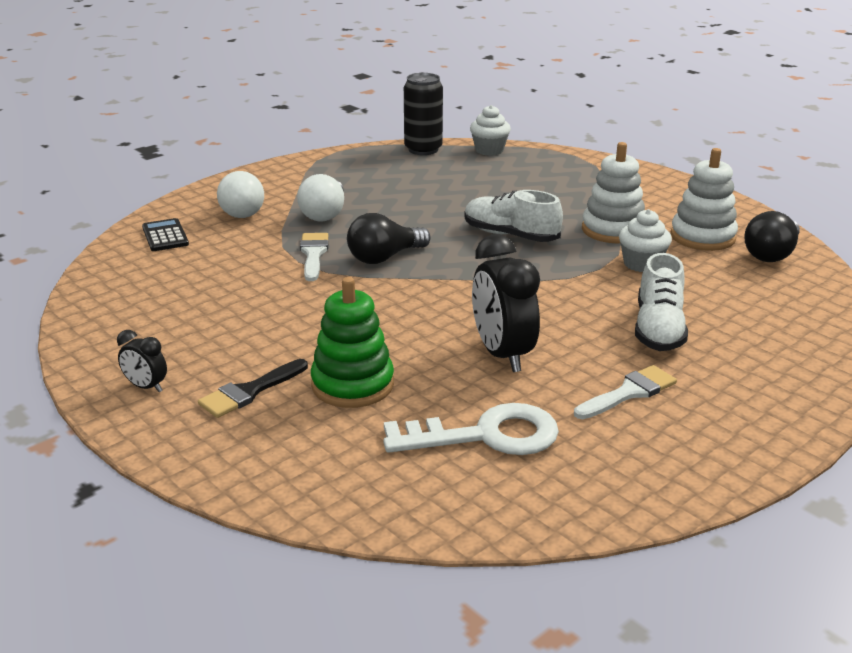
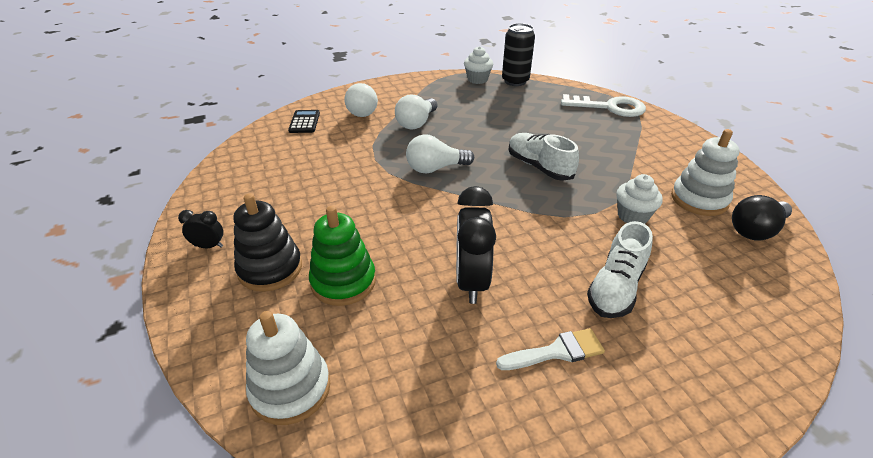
camera: 20 degrees right, 10 degrees up
(146, 387) = (209, 246): black clock -> black clock turned 135 degrees clockwise
(249, 391) = (270, 268): black brush -> black stacking toy
(313, 254) = (388, 155): white brush -> none
(384, 257) = (435, 168): black light bulb -> white light bulb
(486, 435) = (412, 364): white key -> white key (609, 107)
(489, 150) = (563, 89): white cupcake -> white cupcake (477, 79)
(613, 230) = (624, 177): white stacking toy -> white stacking toy (290, 389)

